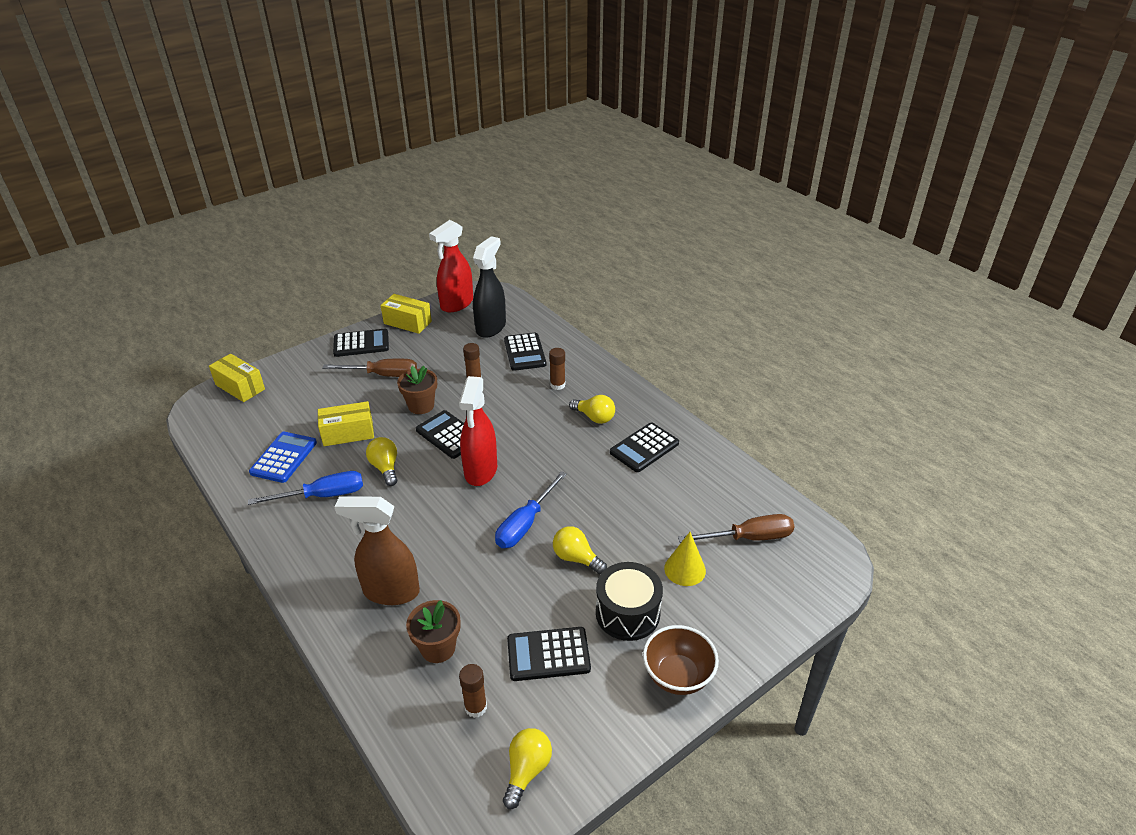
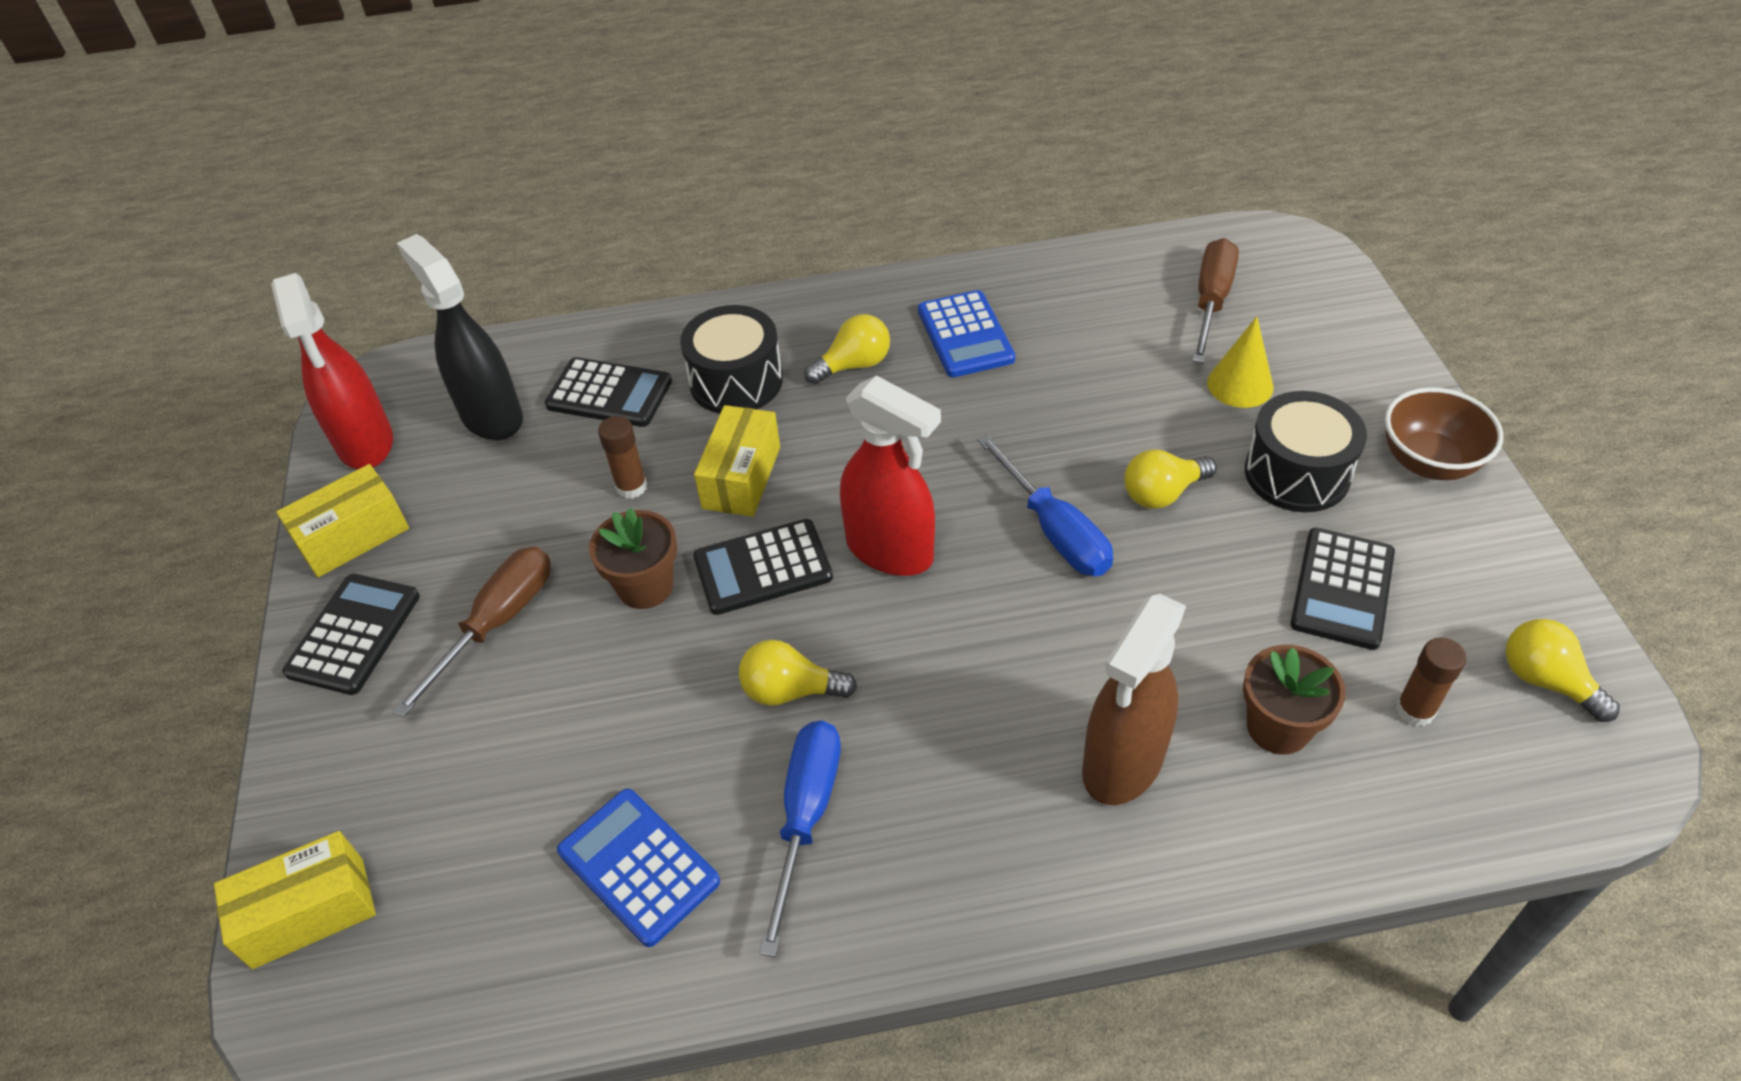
camera: 60 degrees left, 10 degrees up
(348, 433) = (642, 729): yellow box -> yellow box (741, 477)
(557, 385) = (736, 381): brown glue stick -> black drum
(644, 448) = (965, 335): black calculator -> blue calculator

